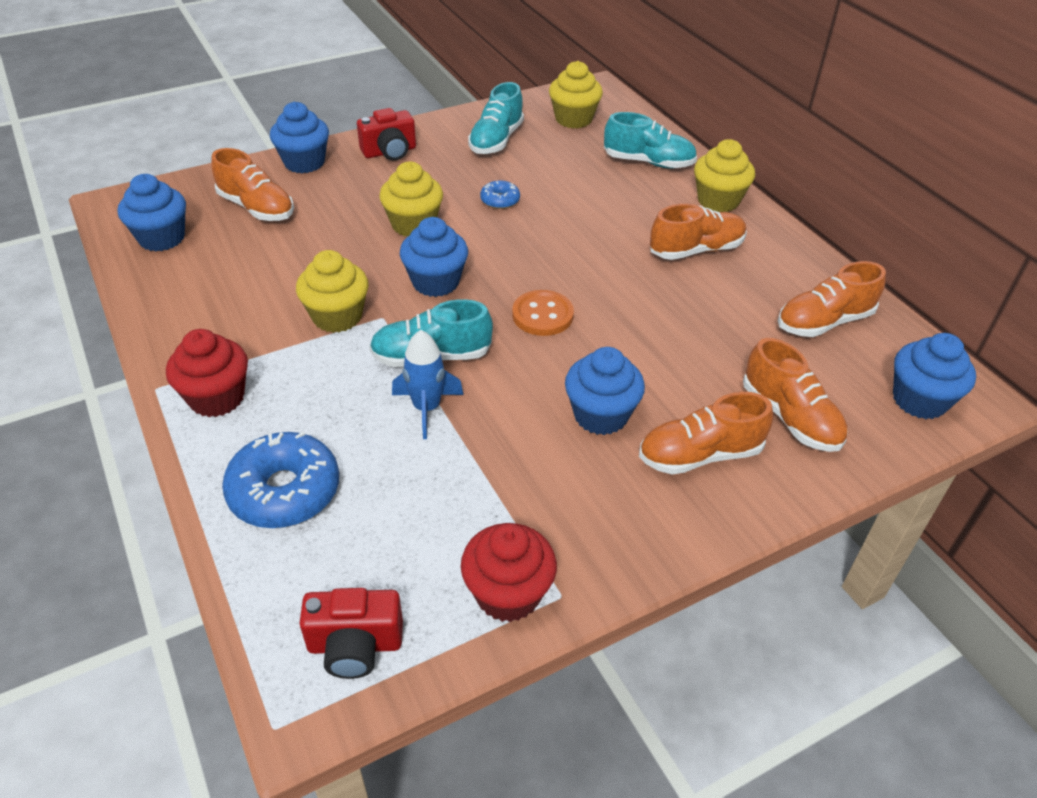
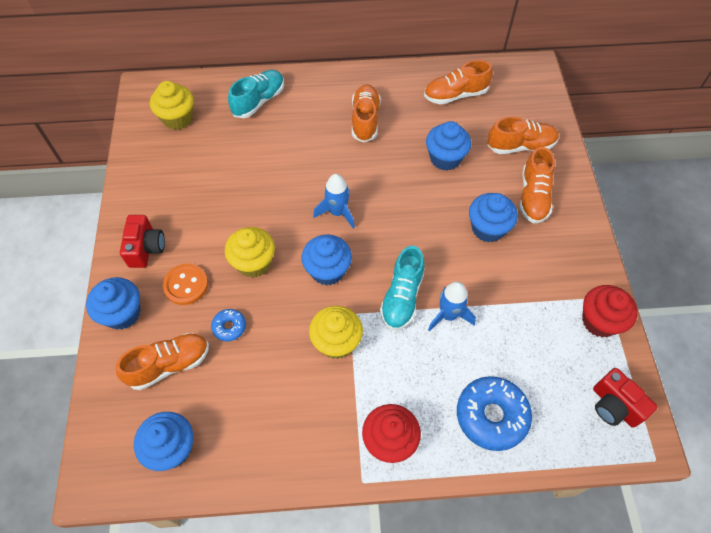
camera: 65 degrees left, 15 degrees up
(355, 645) = (614, 406): red camera -> red camera turned 120 degrees clockwise
(496, 140) = (175, 175): turquoise shoe -> none
(500, 200) = (254, 200): blue donut -> blue donut (229, 327)
(527, 267) = (337, 212): none -> blue rocket
(542, 315) = (389, 223): orange button -> orange button (186, 285)
(718, 201) = (322, 86): yellow cupcake -> none
(824, 322) = (455, 95): orange shoe -> orange shoe turned 75 degrees clockwise
(919, 400) = (528, 89): blue cupcake -> blue cupcake (445, 158)

